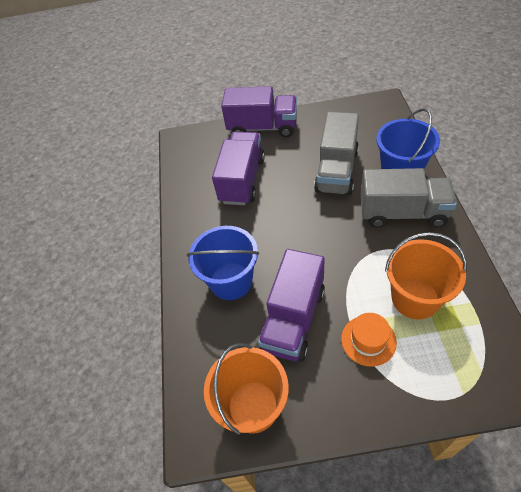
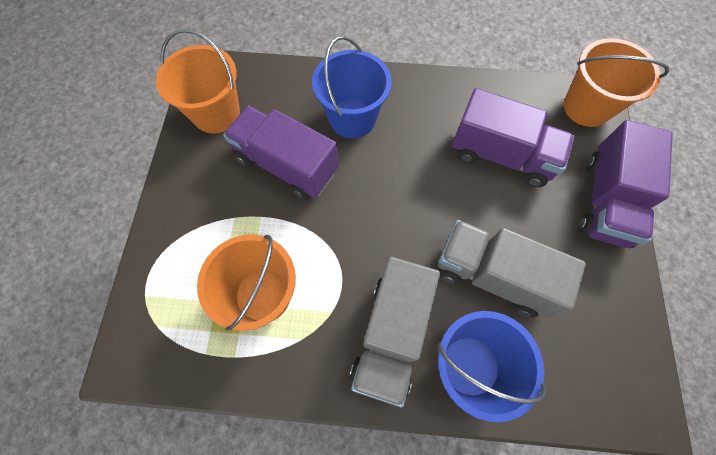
camera: 95 degrees right, 15 degrees up
(189, 143) = (586, 107): none -> orange bucket
(368, 340) = (235, 227): orange hat -> none

